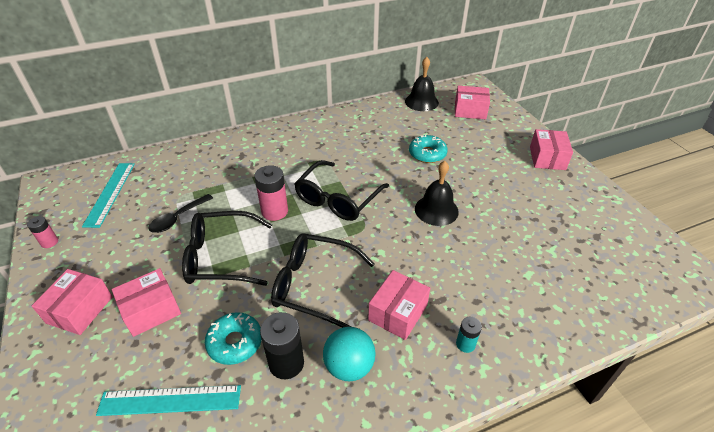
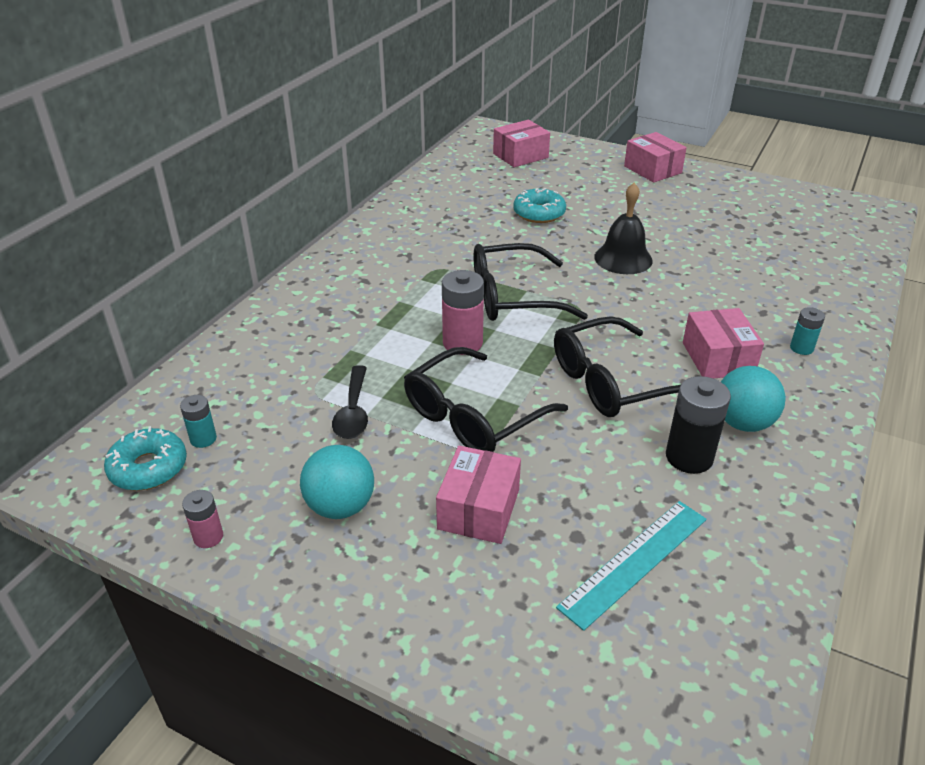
camera: 40 degrees left, 5 degrees down
(80, 310) = (388, 567): pink box -> none
(107, 264) = (340, 506): none -> turquoise ball
(110, 193) = (203, 439): turquoise ruler -> turquoise battery
(235, 342) = (615, 475): turquoise donut -> turquoise donut (148, 468)
(337, 199) = (513, 297): black glasses -> black glasses turned 90 degrees clockwise
(421, 102) = (456, 166): black bell -> none

